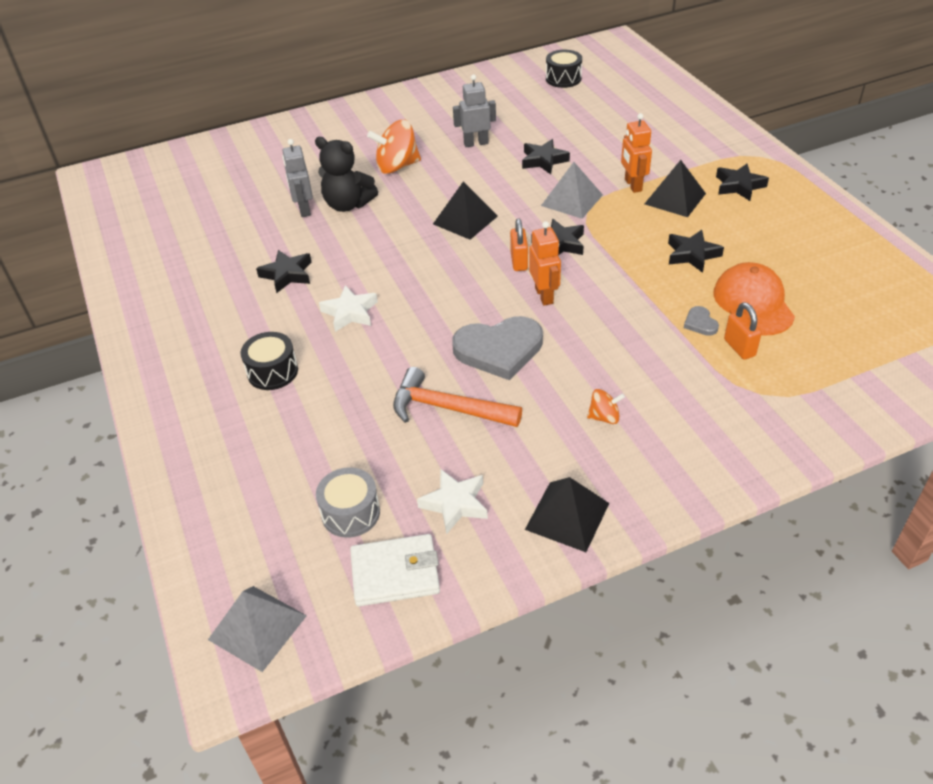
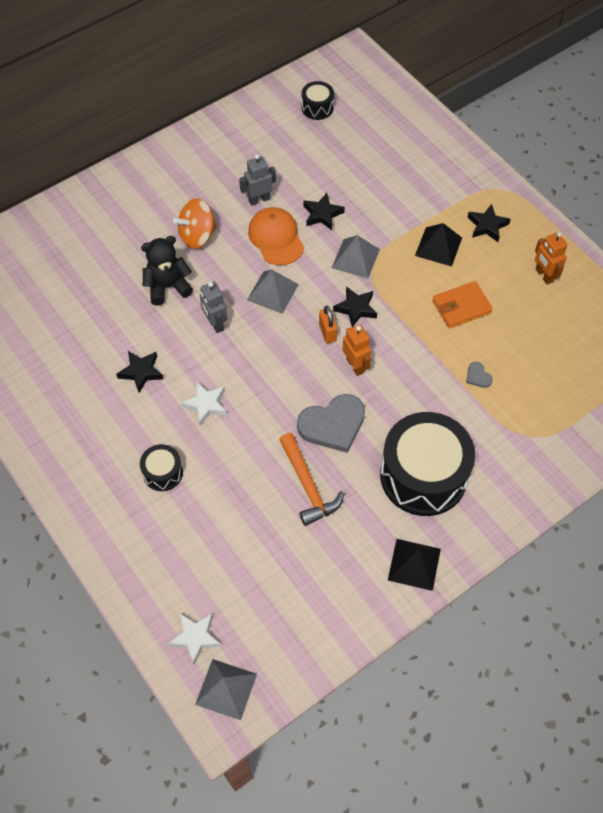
camera: 15 degrees left, 15 degrees up
(304, 209) = (131, 297): grey robot -> grey robot (215, 323)
(348, 204) = (168, 287): black teddy bear -> black teddy bear turned 150 degrees clockwise
(350, 513) = (262, 588): grey drum -> none
(395, 573) = (308, 630): white wallet -> none
(448, 408) = (308, 486): orange hammer -> orange hammer turned 120 degrees counterclockwise
(455, 504) = (334, 568): white star -> white star (195, 637)
(465, 220) = (272, 292): black pyramid -> grey pyramid
(604, 417) = (423, 475): orange spinning top -> black drum
(632, 185) = (402, 235): orange robot -> orange robot (544, 275)
(692, 255) = (461, 307): black star -> orange wallet
(739, 348) = (509, 396): orange padlock -> none
(753, 303) = (514, 351): orange cap -> orange cap (276, 238)

